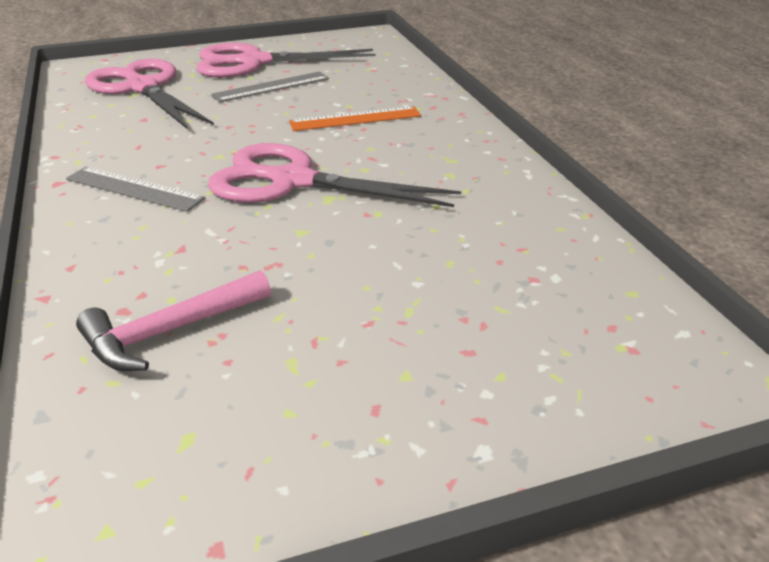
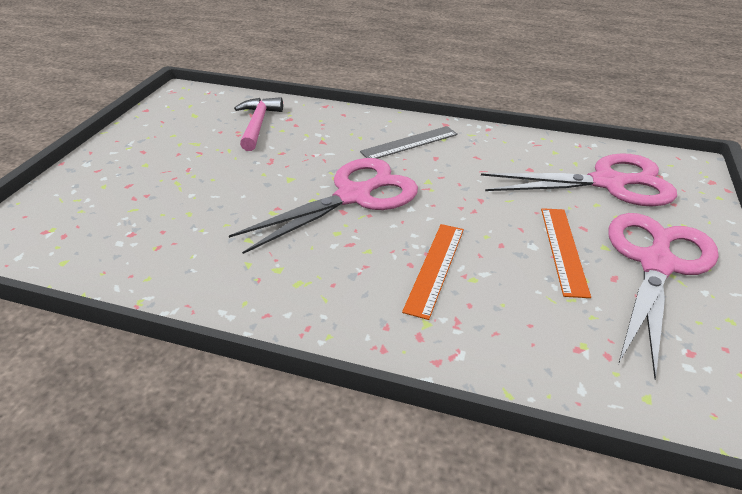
camera: 125 degrees right, 5 degrees up
(271, 87) = (563, 250): grey ruler -> orange ruler

